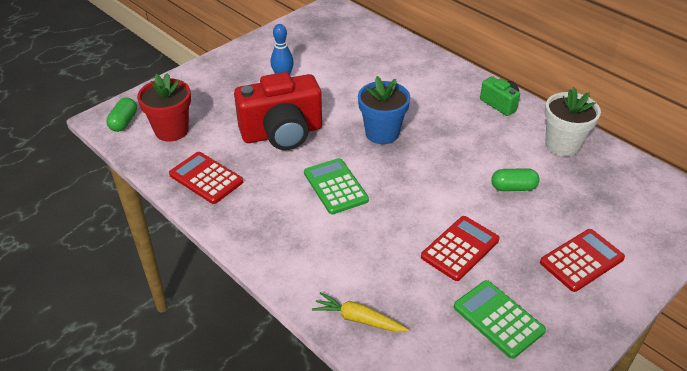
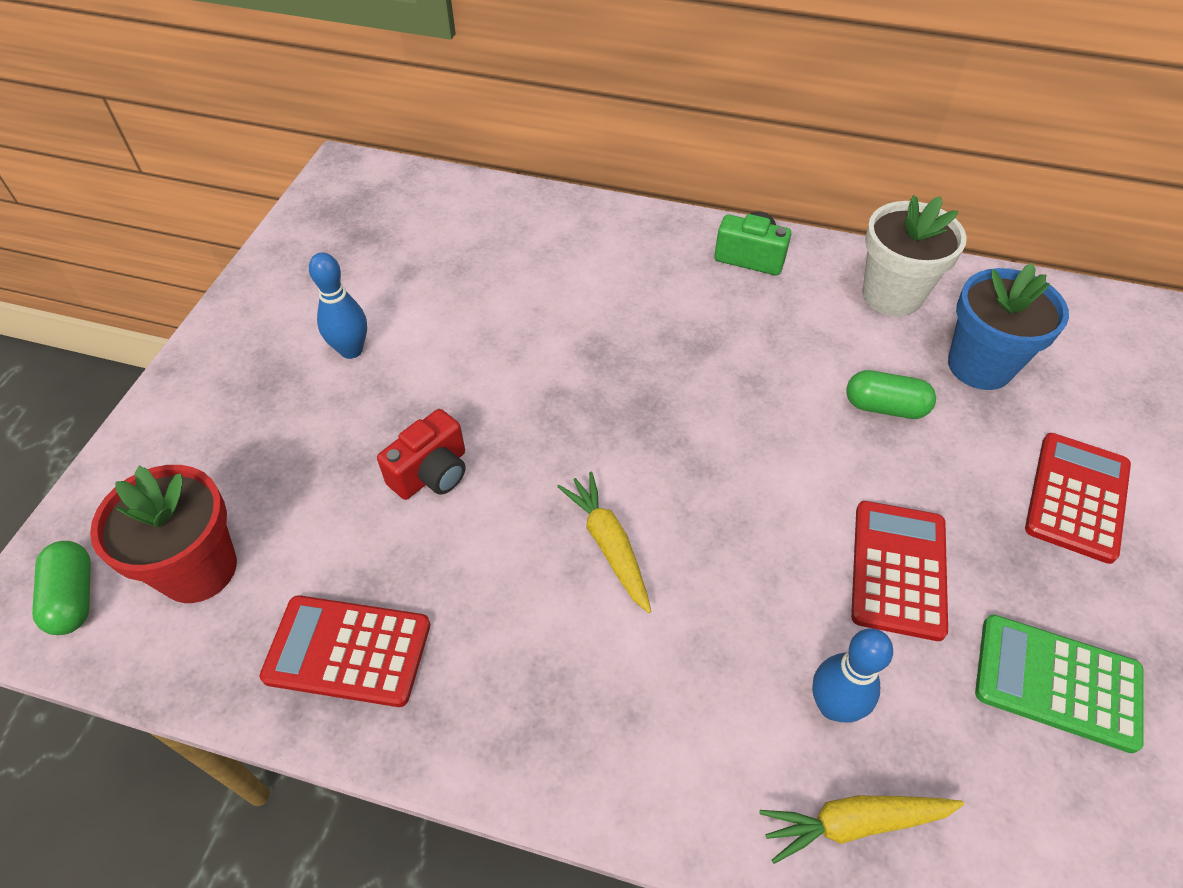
camera: 30 degrees left, 10 degrees up
(282, 133) = (432, 473): red camera -> red camera, size x0.49
(335, 186) = (608, 545): green calculator -> yellow carrot
(382, 133) = (609, 393): blue flower pot -> blue flower pot (980, 366)
(385, 280) = (833, 706): none -> blue bowling pin
(513, 187) = (885, 407): green capsule -> green capsule turned 45 degrees clockwise

